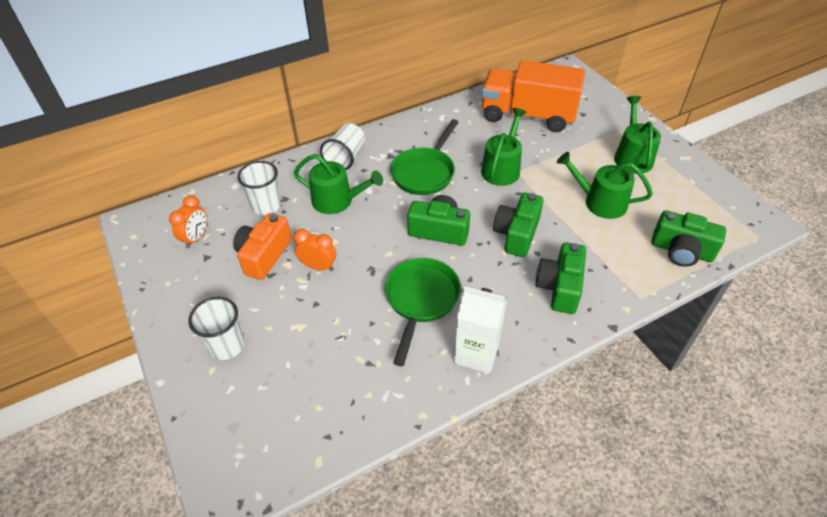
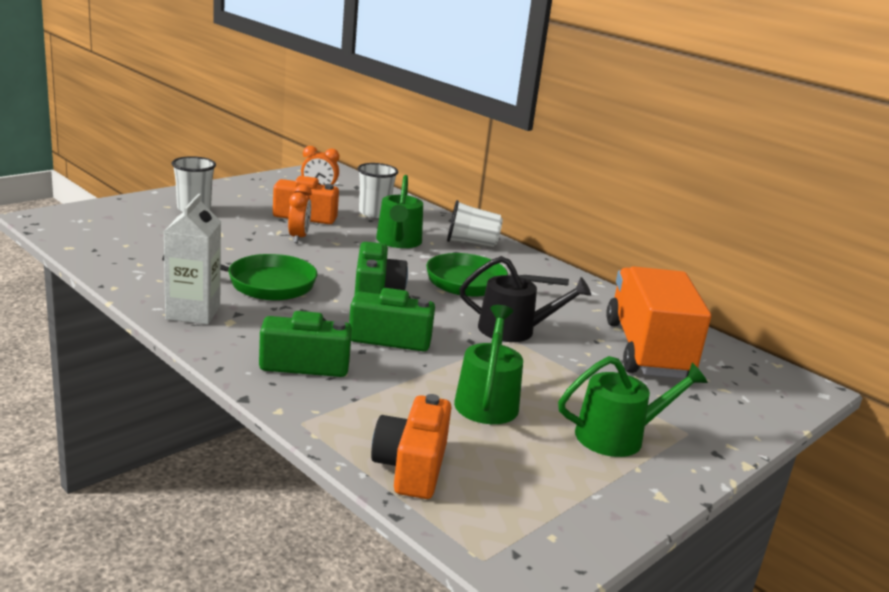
camera: 70 degrees right, 25 degrees down
(502, 168) = (513, 330): green watering can -> black watering can
(681, 251) = (411, 467): green camera -> orange camera

